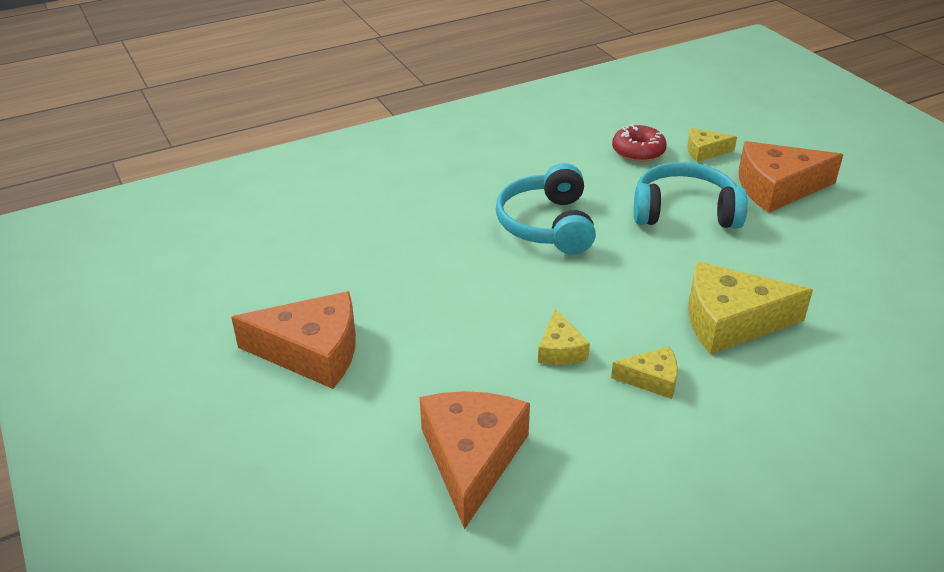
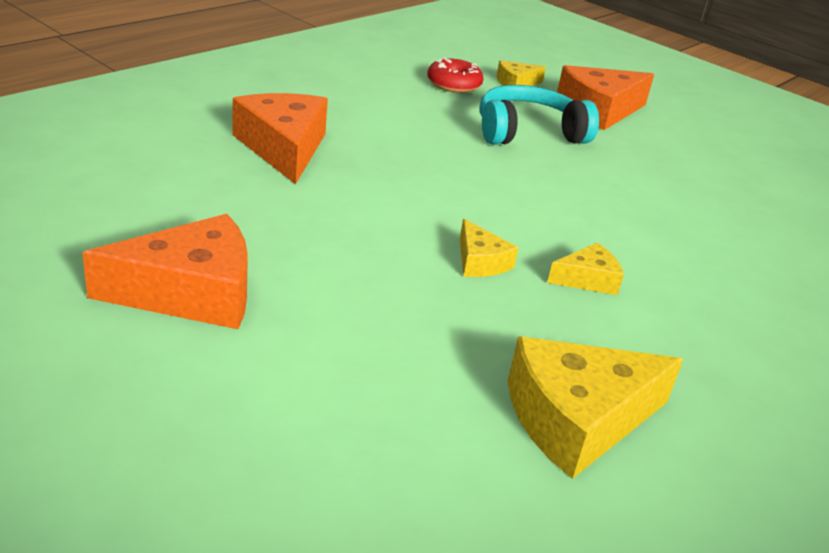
camera: 25 degrees left, 5 degrees down
(471, 458) = (445, 380): orange cheese -> orange cheese (283, 148)
(547, 225) = (400, 150): turquoise headphones -> none
(730, 321) = (628, 221): yellow cheese -> yellow cheese (577, 419)

